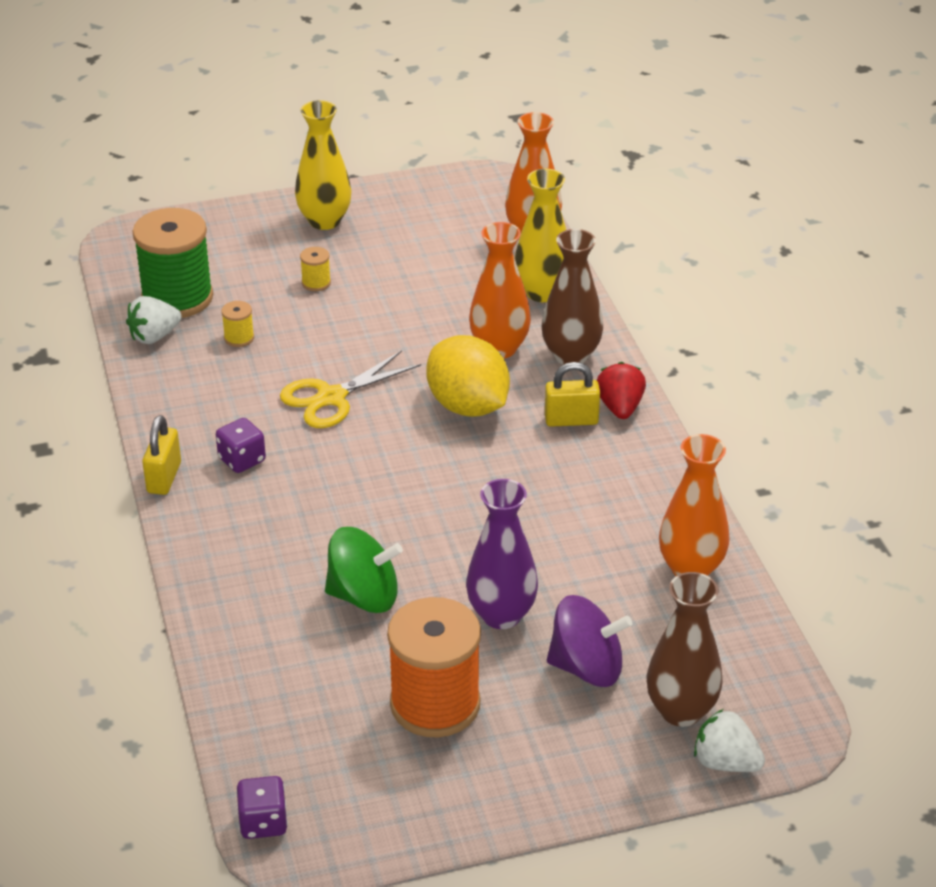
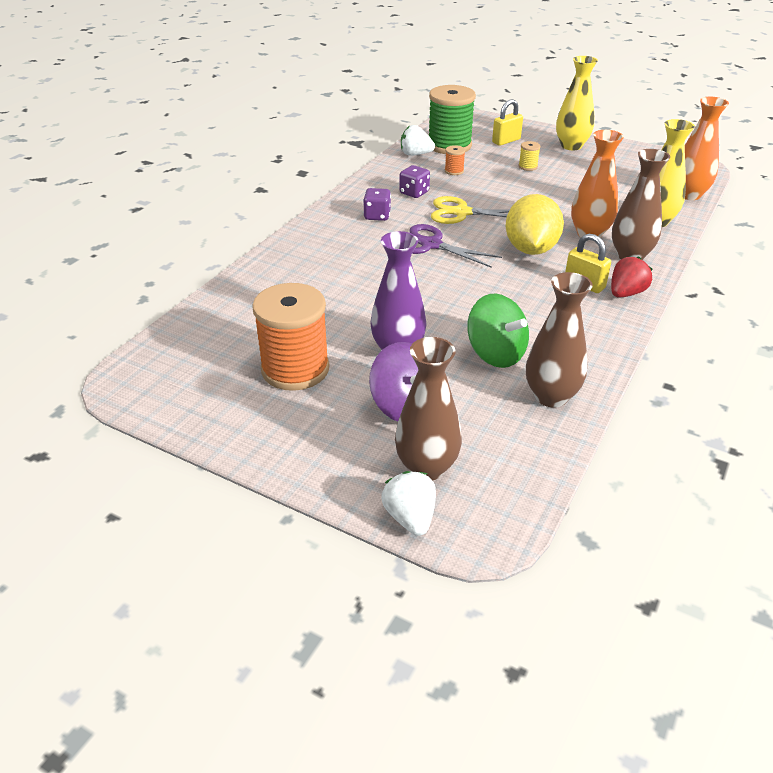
camera: 45 degrees right, 0 degrees up
(164, 478) = (331, 205): yellow padlock -> yellow padlock (506, 141)
(239, 338) = (454, 171): yellow spool -> orange spool
(263, 822) = (132, 365): purple dice -> purple dice (414, 193)
(358, 464) = (431, 245): none -> purple scissors
(364, 596) = (341, 300): green spinning top -> green spinning top (495, 354)
(691, 569) = (551, 396): orange vase -> brown vase

